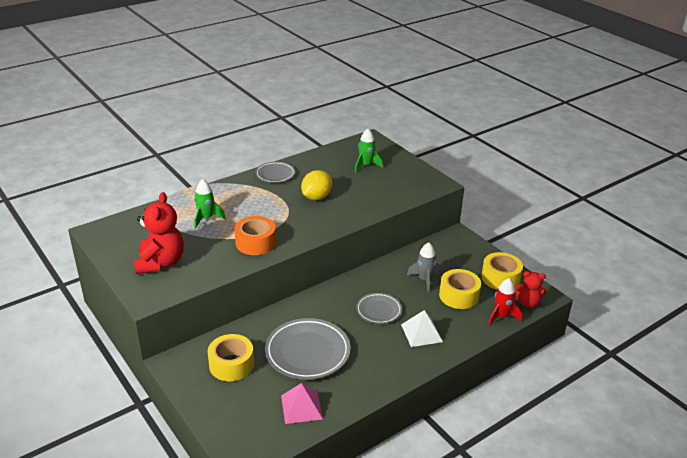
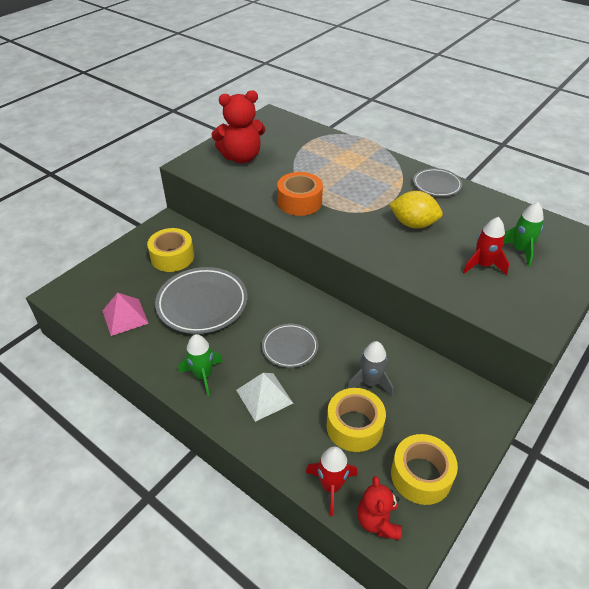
camera: 75 degrees right, 10 degrees up
(206, 219) = (323, 163): green rocket -> green rocket (203, 375)
(374, 183) = (483, 265): none -> red rocket

